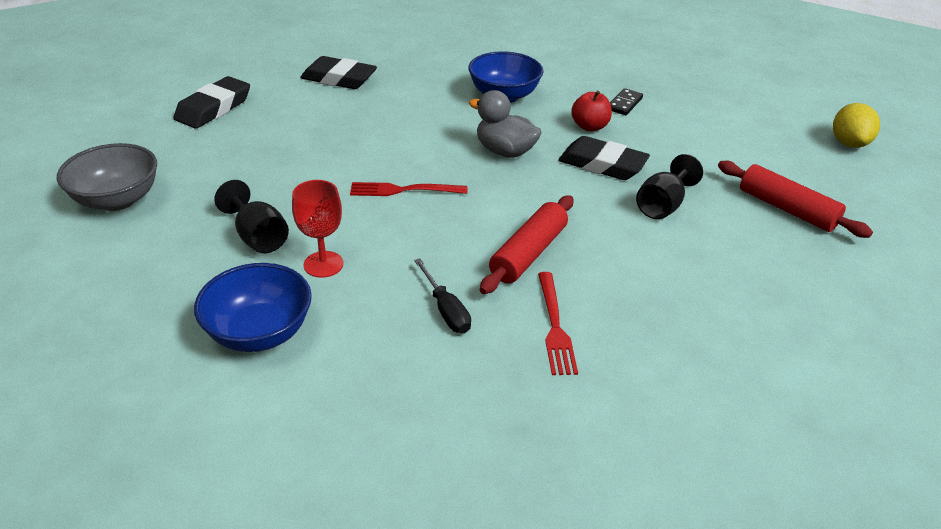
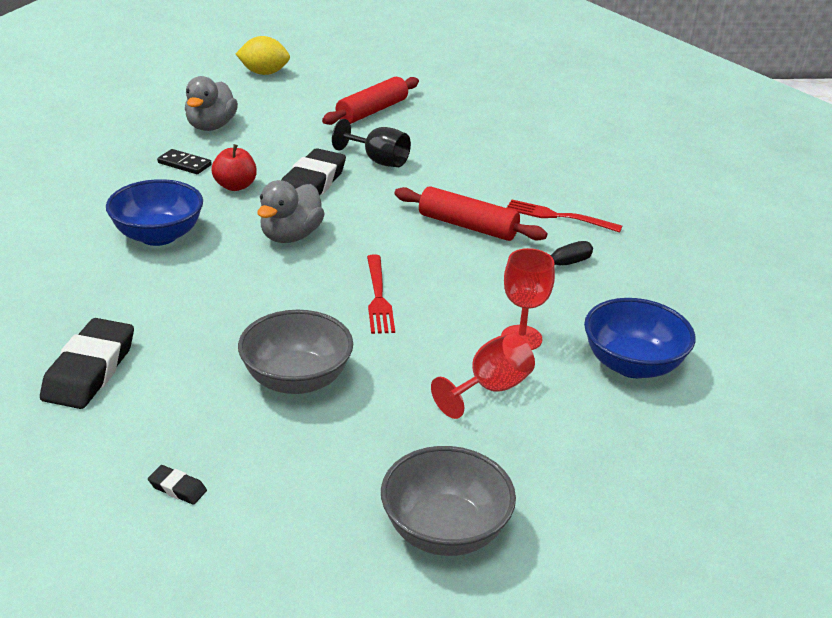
camera: 95 degrees left, 5 degrees down
(214, 108) = (177, 488): black eraser -> black eraser, size x0.43
(258, 237) = (490, 388): black goblet -> red goblet
(303, 149) = (297, 379): none -> grey bowl
(555, 327) = (558, 216): red fork -> red fork turned 150 degrees counterclockwise
(704, 115) = (211, 126): none -> grey duck

